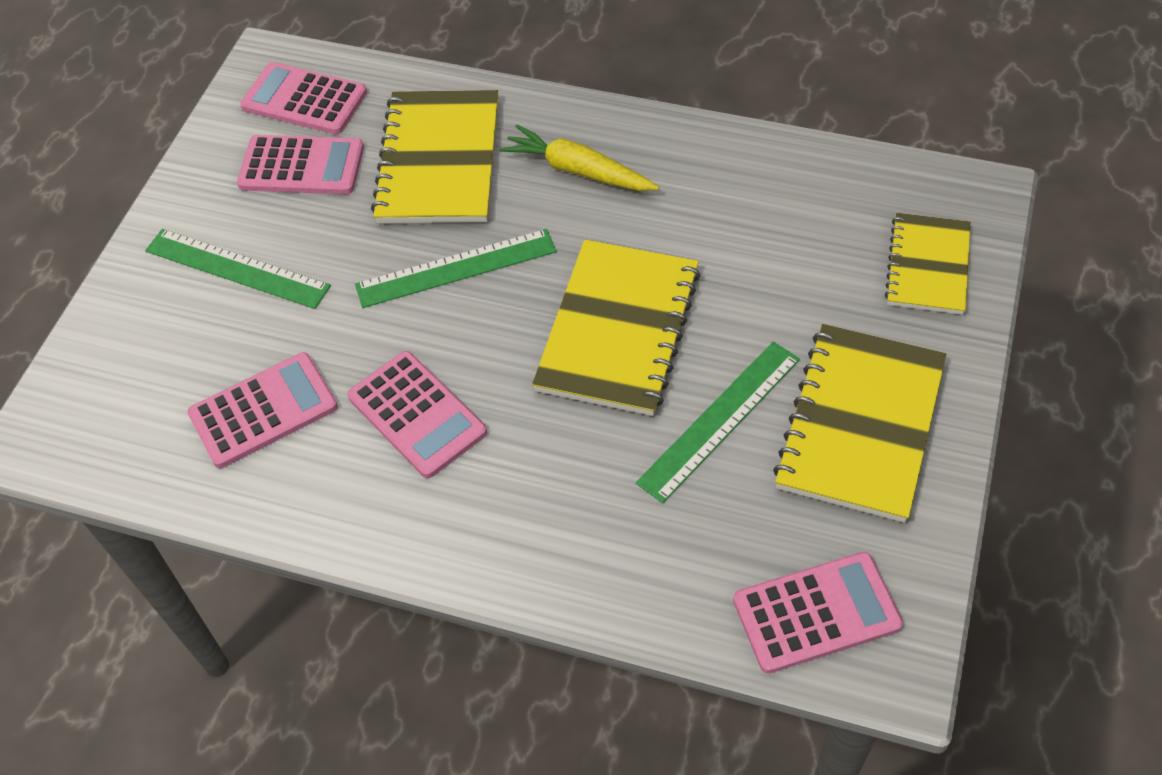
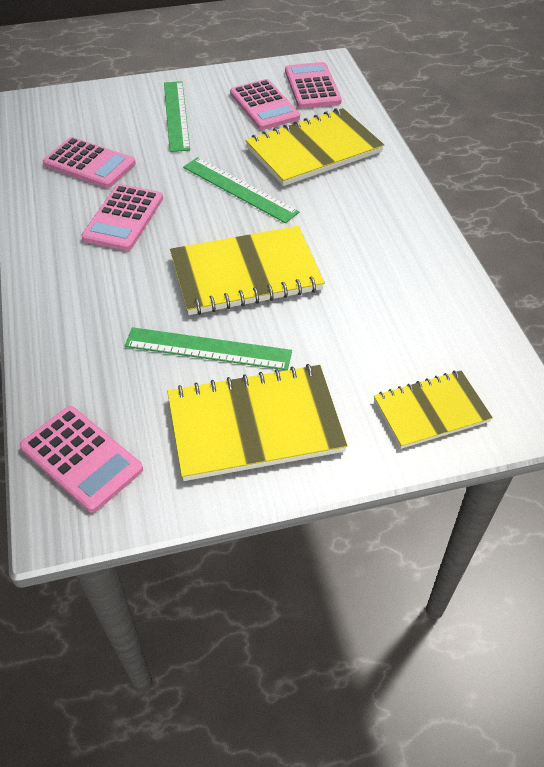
camera: 55 degrees right, 5 degrees down
(579, 171) = (358, 206): yellow carrot -> none

